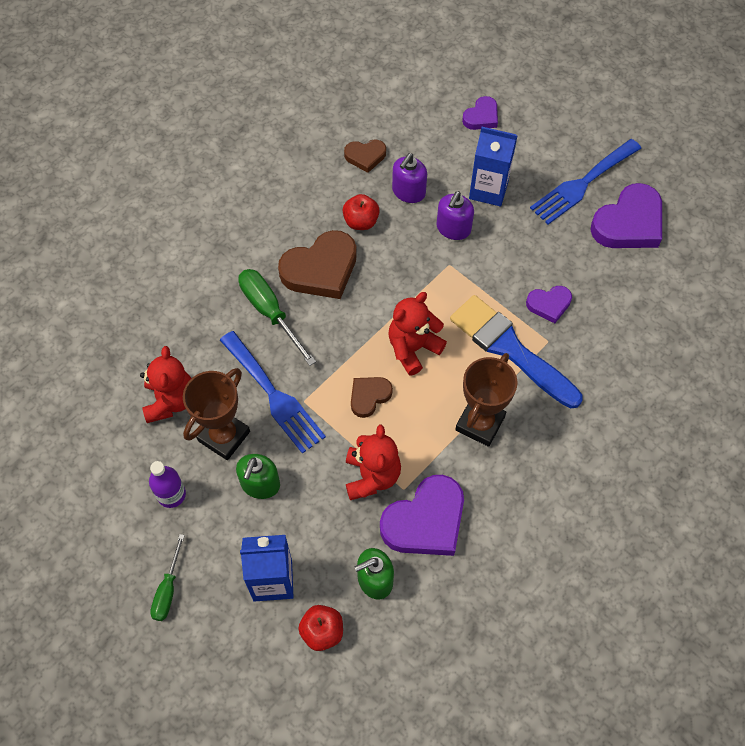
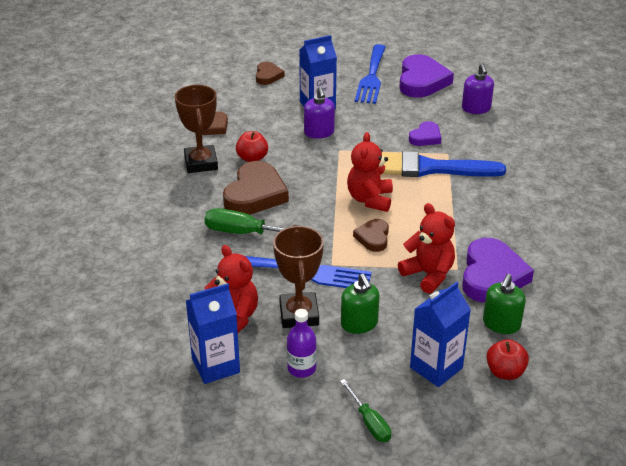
camera: 40 degrees left, 25 degrees down
(114, 440) = (215, 366): none -> blue carton
(408, 192) = (266, 130): purple soap dispenser -> purple soap dispenser (476, 108)
(480, 423) = (460, 211): brown trophy -> brown trophy (201, 163)
(481, 117) = (268, 76): purple heart -> brown heart

